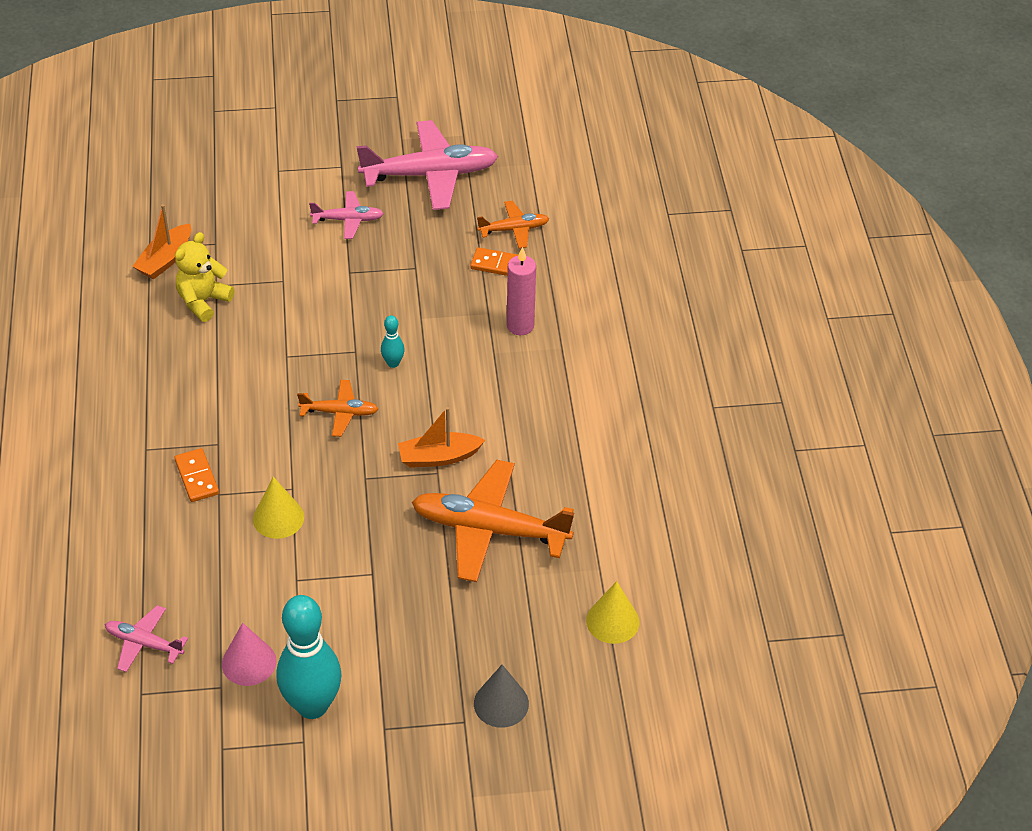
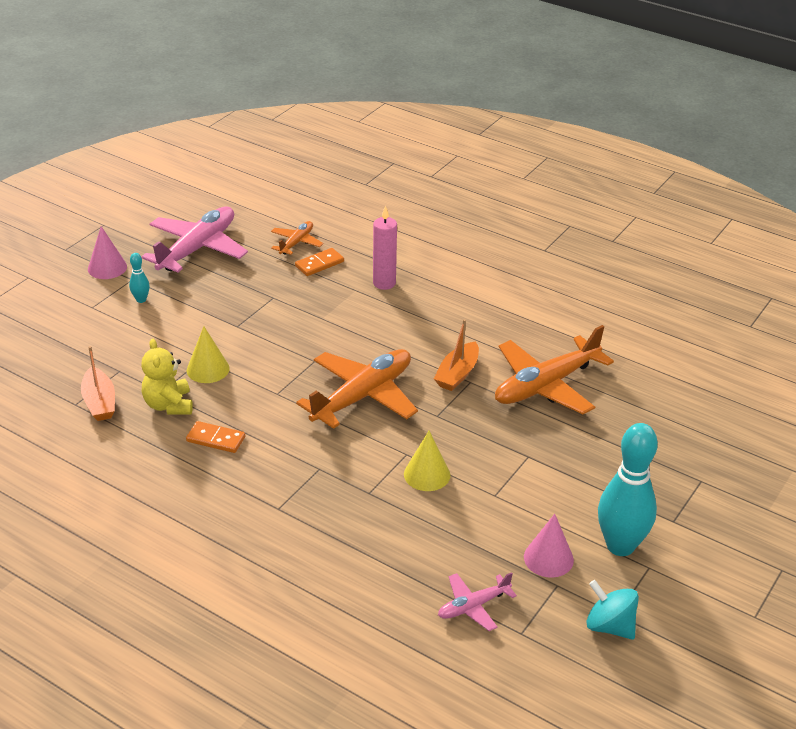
camera: 50 degrees left, 10 degrees down
(196, 477) = (339, 495): orange domino -> orange domino (216, 439)
(202, 751) = (609, 626): none -> turquoise spinning top
(339, 141) = (107, 267): none -> pink cone
(340, 413) = (363, 396): orange plane -> orange plane, size x1.96
(348, 220) = (187, 302): pink plane -> none
(393, 363) = (347, 350): turquoise bowling pin -> turquoise bowling pin (141, 300)
(501, 703) = (701, 456): grey cone -> none
(612, 621) = (677, 375): yellow cone -> yellow cone (208, 369)

